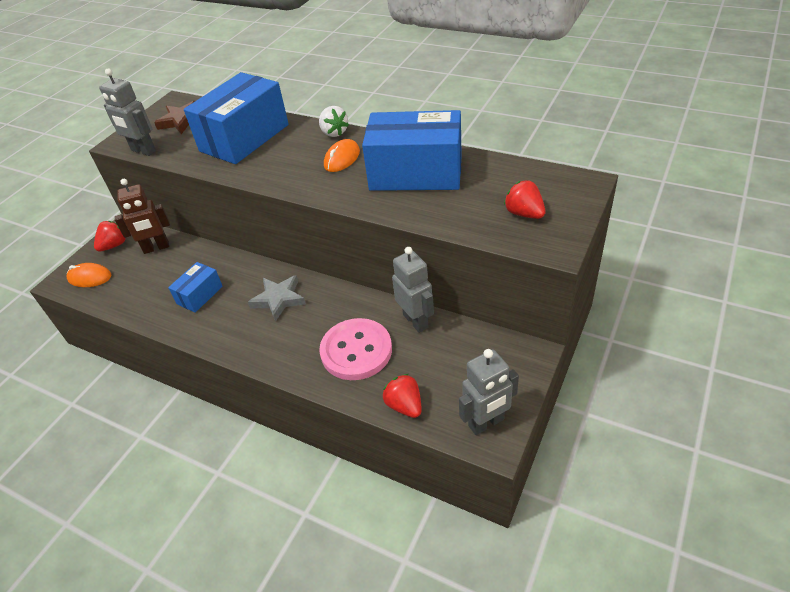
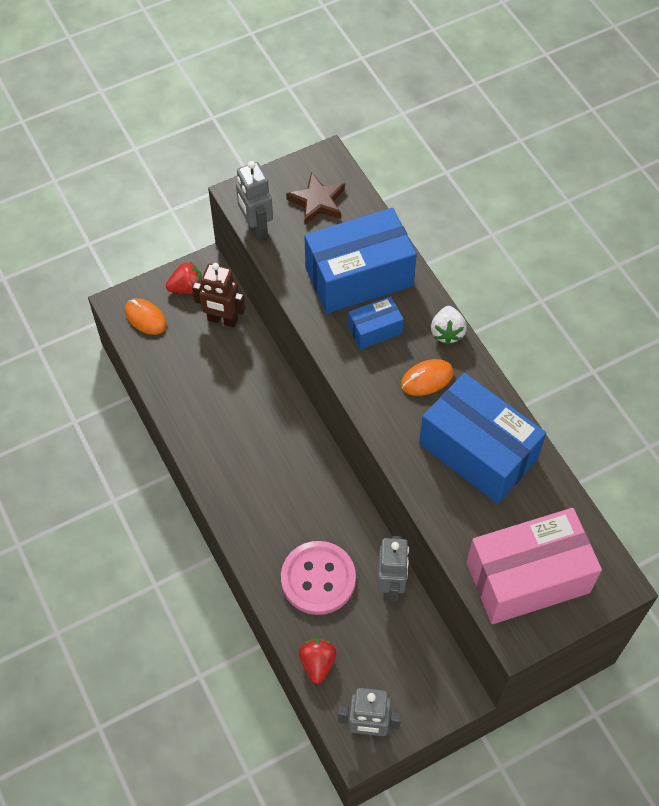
camera: 30 degrees right, 15 degrees up
(200, 295) = (227, 413): blue box -> blue box (375, 330)
(278, 299) = (291, 470): grey star -> none
(524, 213) = (528, 578): red strawberry -> pink box

